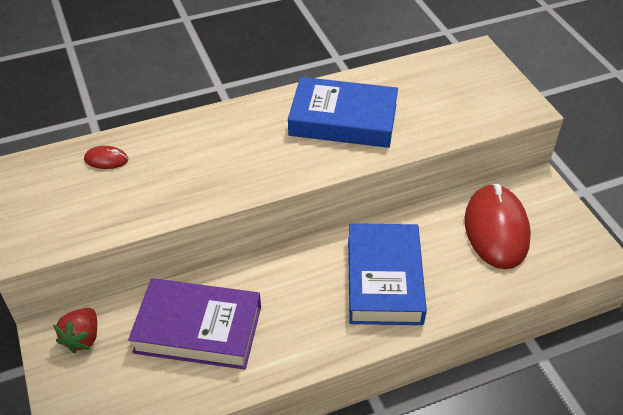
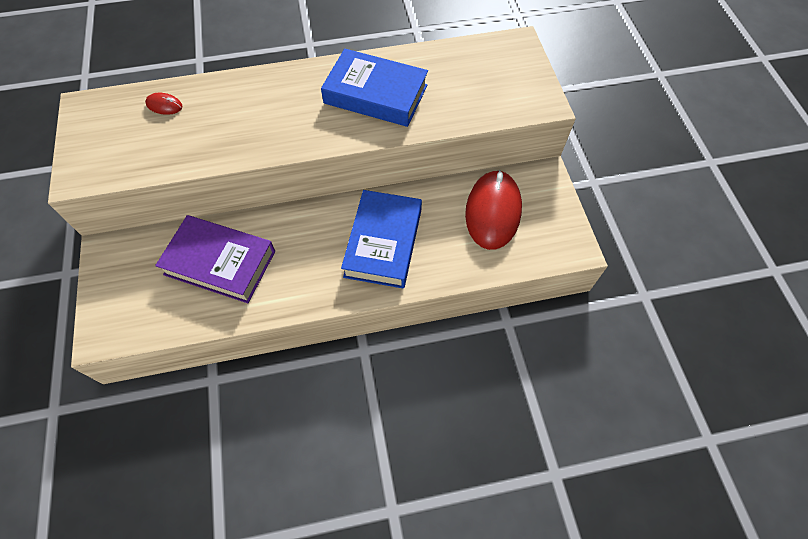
camera: 10 degrees right, 15 degrees up
(82, 338) = (128, 256): red strawberry -> none

